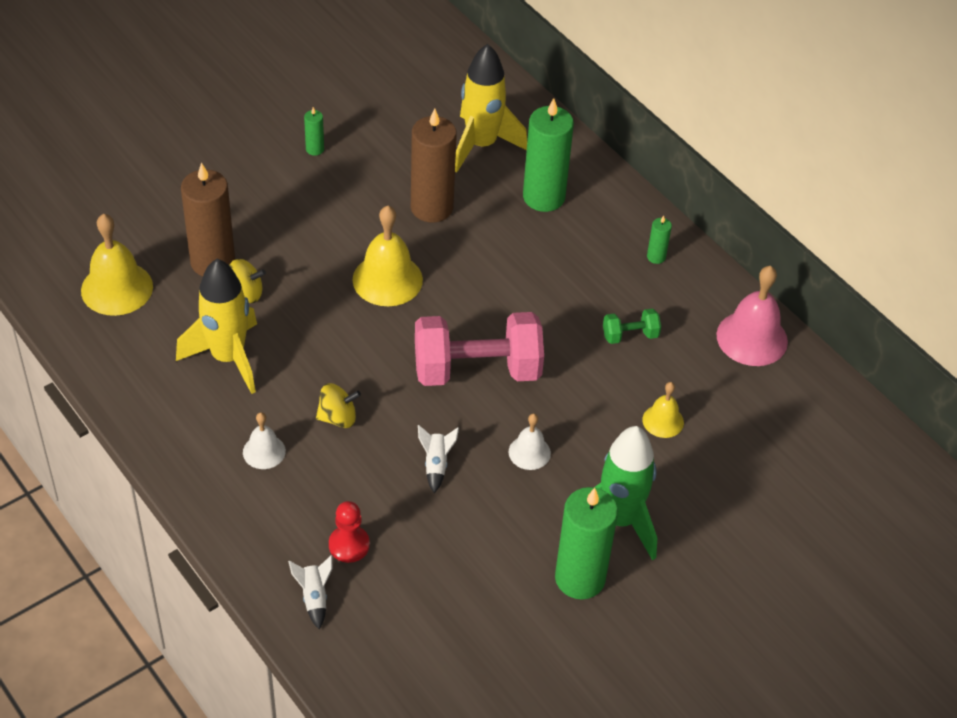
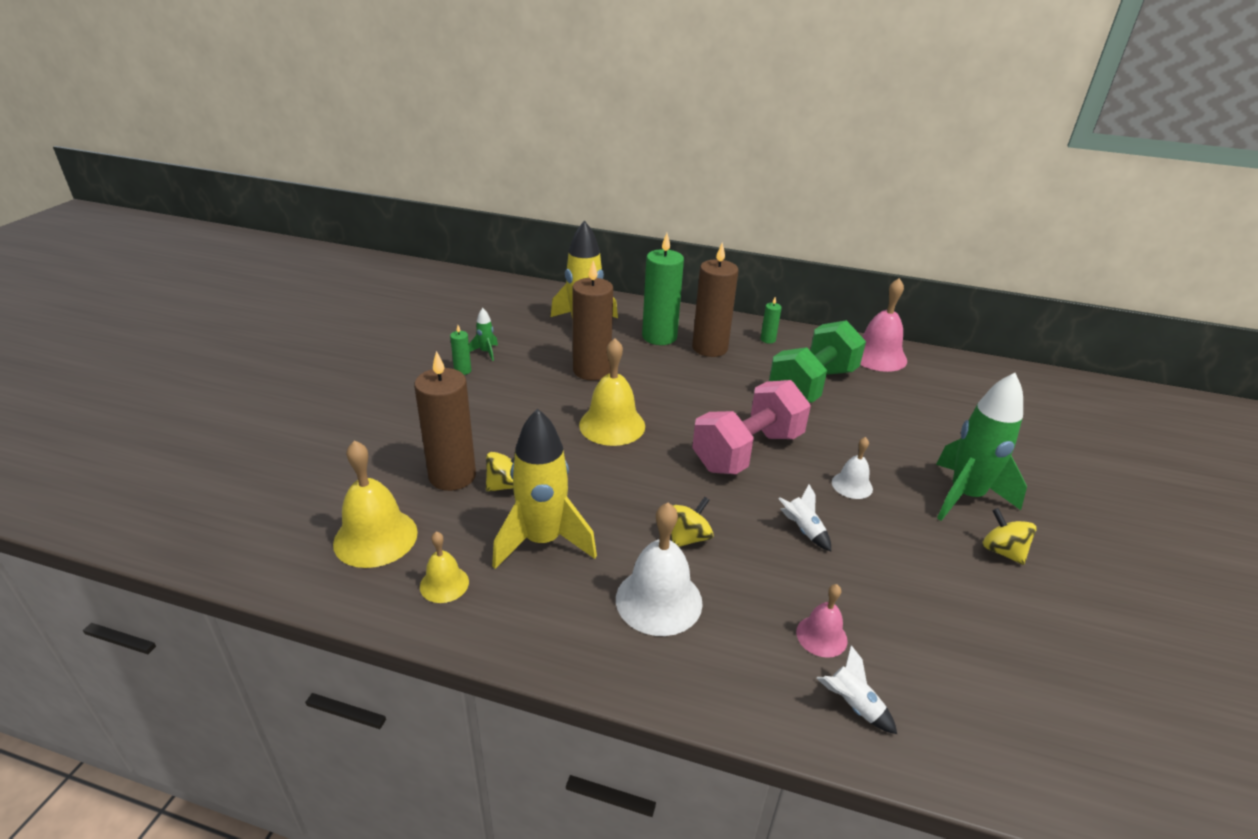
camera: 35 degrees left, 15 degrees down
(264, 451) = (659, 600): white bell -> white bell, size x1.79
(349, 545) = (821, 636): red pawn -> pink bell
(355, 136) = (486, 352): none -> green rocket
(579, 237) = (709, 348): none -> brown candle
(580, 578) = (1002, 551): green candle -> yellow spinning top
(630, 335) = (812, 385): green dumbbell -> green dumbbell, size x2.25
(663, 421) = (899, 422): yellow bell -> yellow bell (444, 584)

